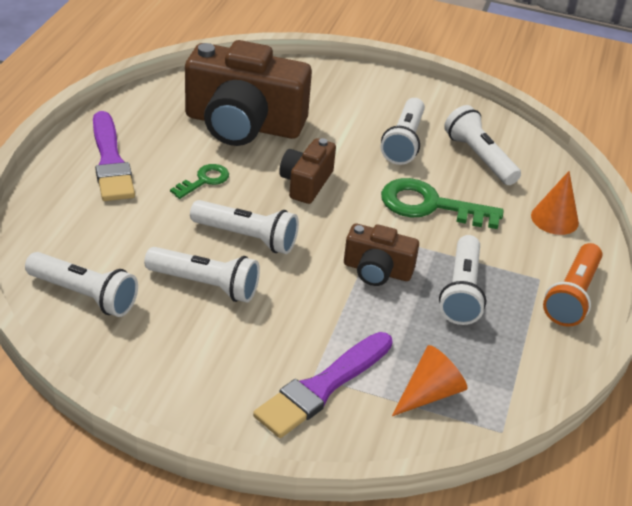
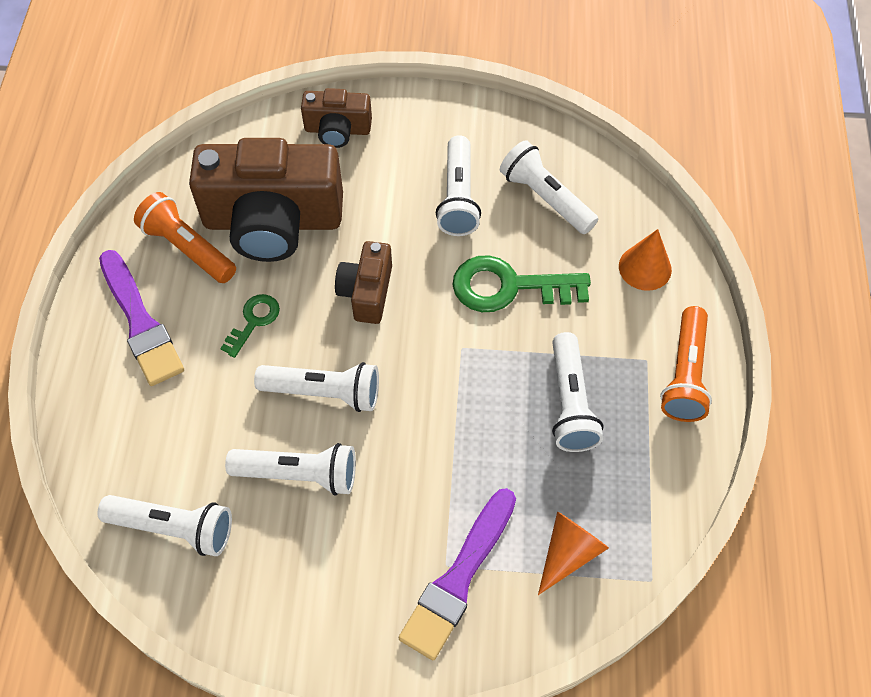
camera: 10 degrees left, 20 degrees up
(167, 126) = (188, 248): none -> orange flashlight
(377, 270) = (475, 399): brown camera -> brown camera (337, 130)

